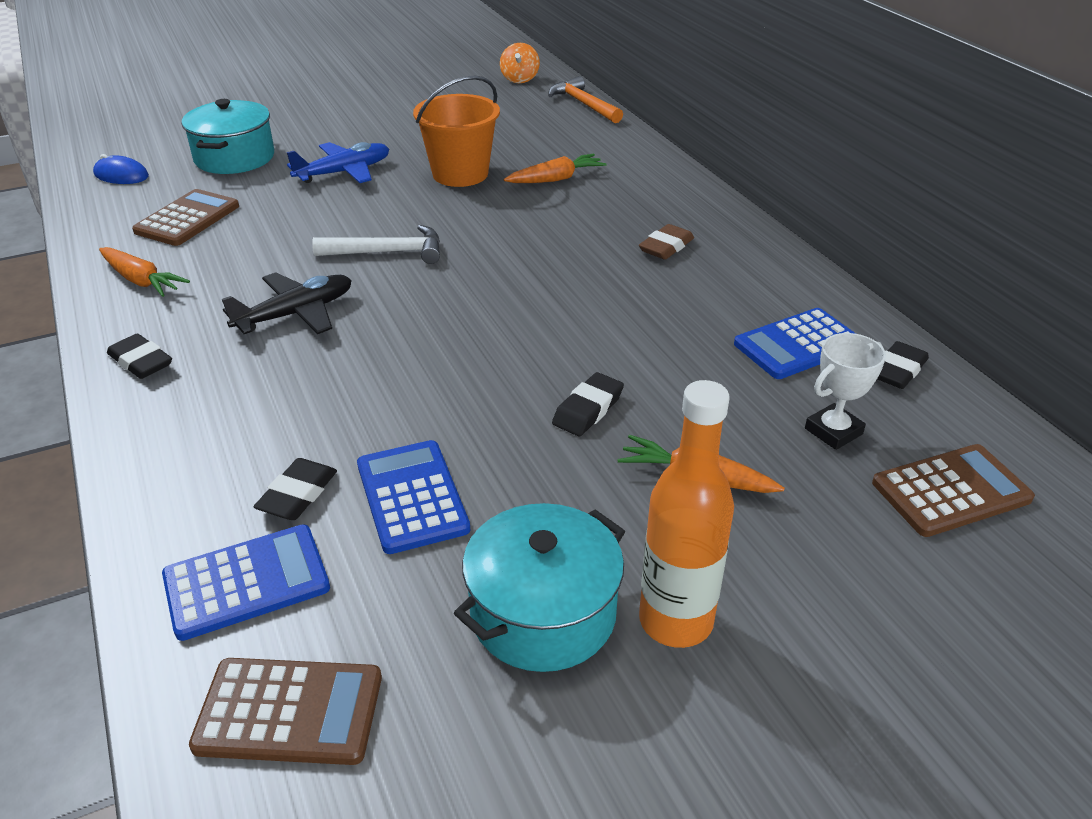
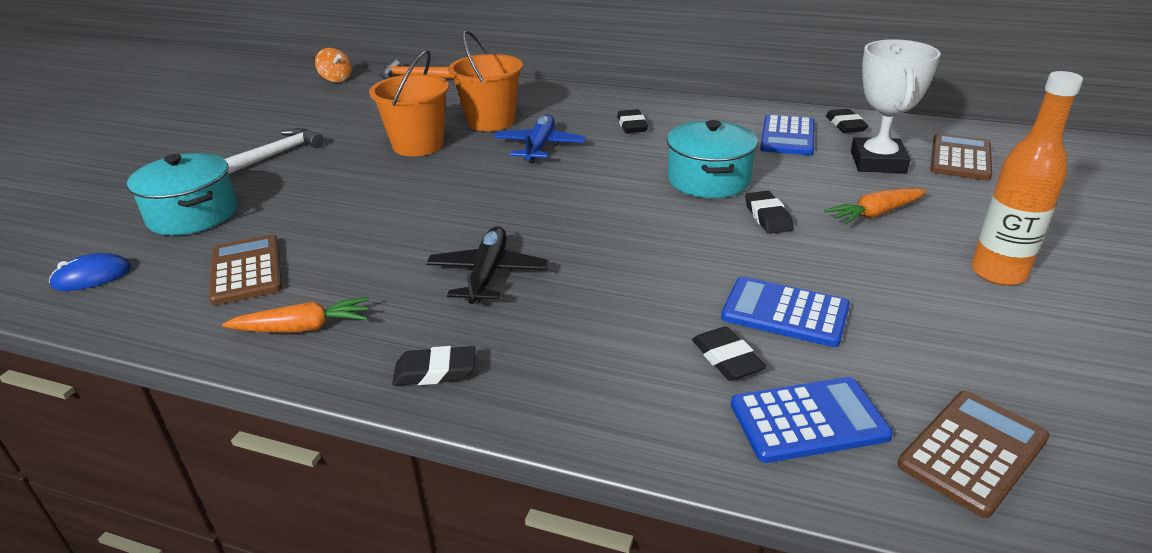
camera: 45 degrees left, 5 degrees down
(246, 582) = (808, 420): blue calculator -> blue calculator turned 60 degrees clockwise
(344, 172) = (322, 181): blue plane -> blue plane (540, 147)
(388, 252) = (470, 208): white hammer -> white hammer (277, 154)
(543, 613) = (954, 312): turquoise pot -> turquoise pot (708, 180)
(556, 179) = (490, 121): orange carrot -> orange bucket
(666, 247) = (632, 125): brown eraser -> black eraser
(833, 431) = (877, 162): white trophy -> white trophy, size x1.68

